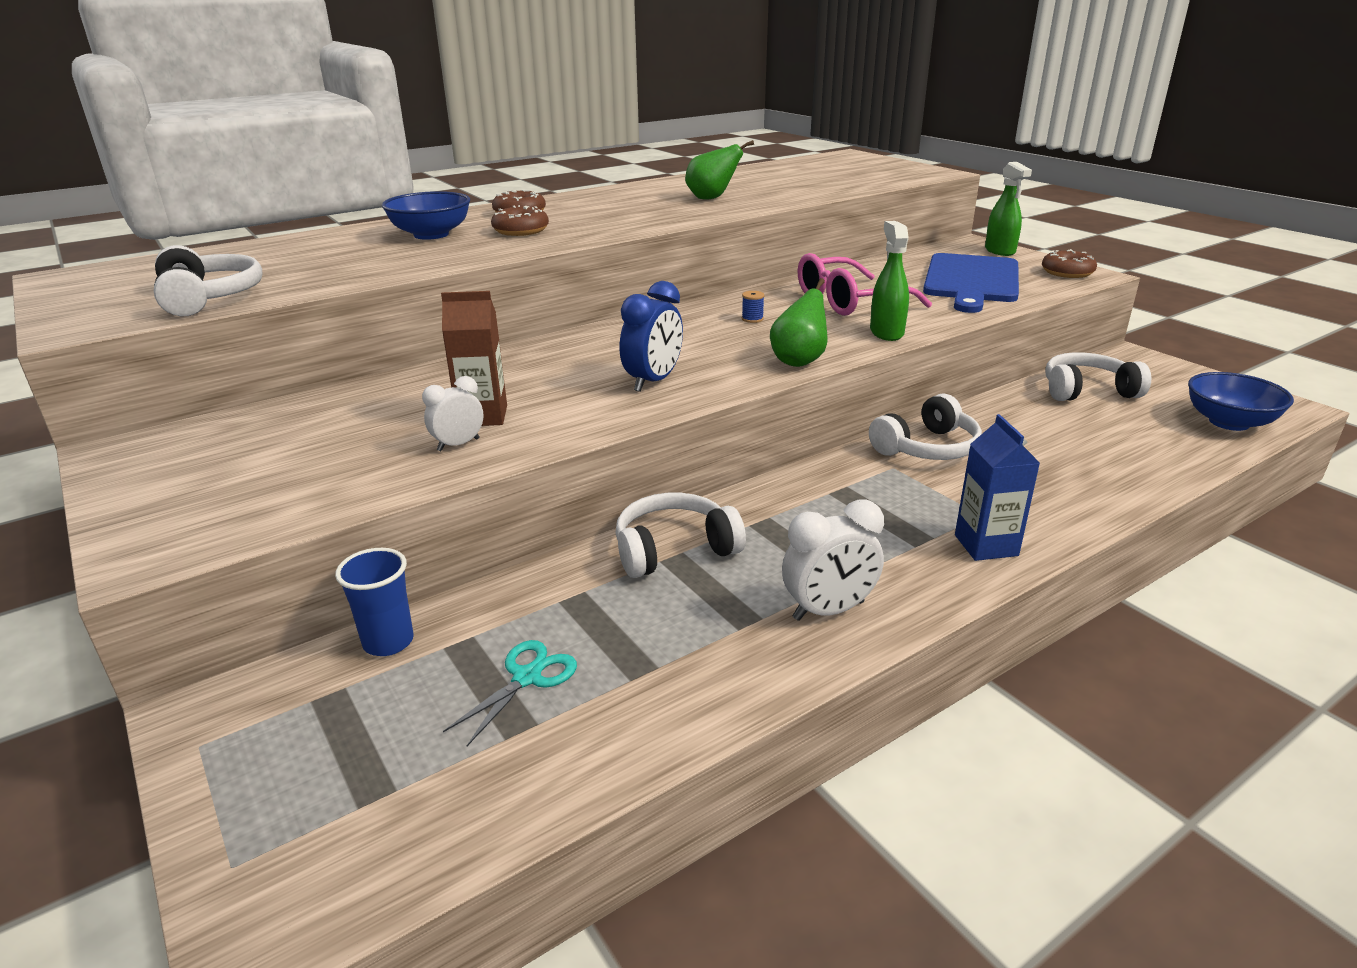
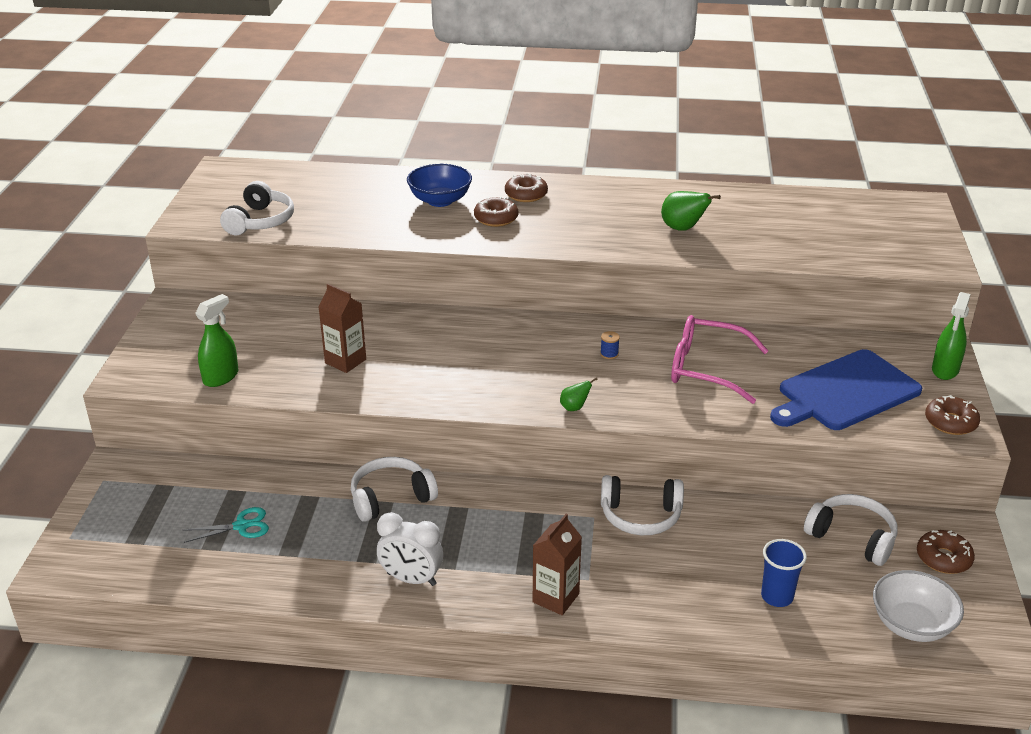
camera: 40 degrees right, 5 degrees up
(388, 642) = (211, 473): blue cup -> blue cup (777, 597)
(458, 445) = (310, 376): white clock -> none
(653, 381) = (464, 380): blue clock -> none
(674, 549) = (391, 498): white headphones -> white headphones turned 45 degrees counterclockwise
(799, 361) = (574, 408): green pear -> green pear, size x0.56
(886, 332) = (676, 412): green spray bottle -> green spray bottle (221, 377)
(986, 545) = (555, 598): blue carton -> brown carton
(1158, 376) = (943, 558): none -> brown donut
(1229, 422) = (911, 625): blue bowl -> white bowl

